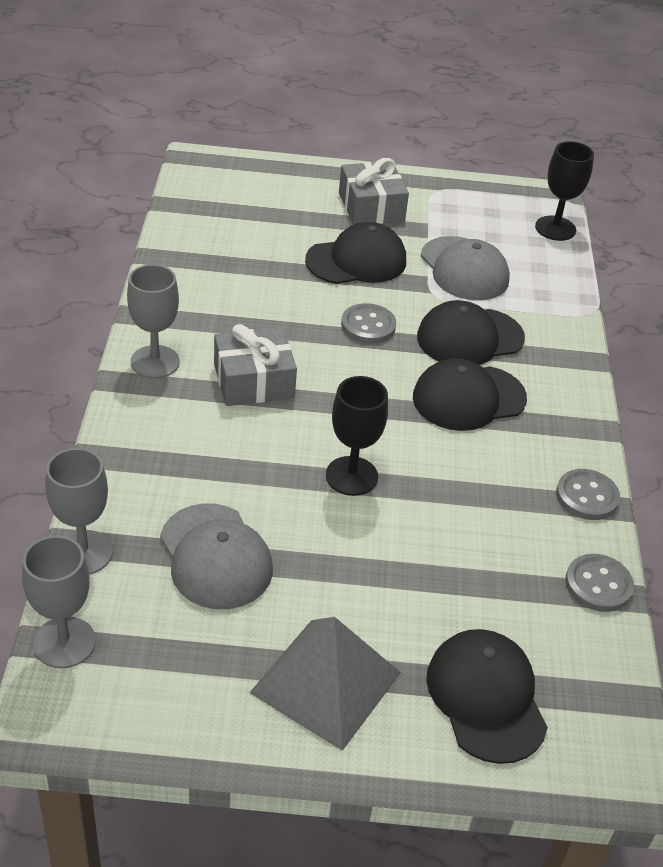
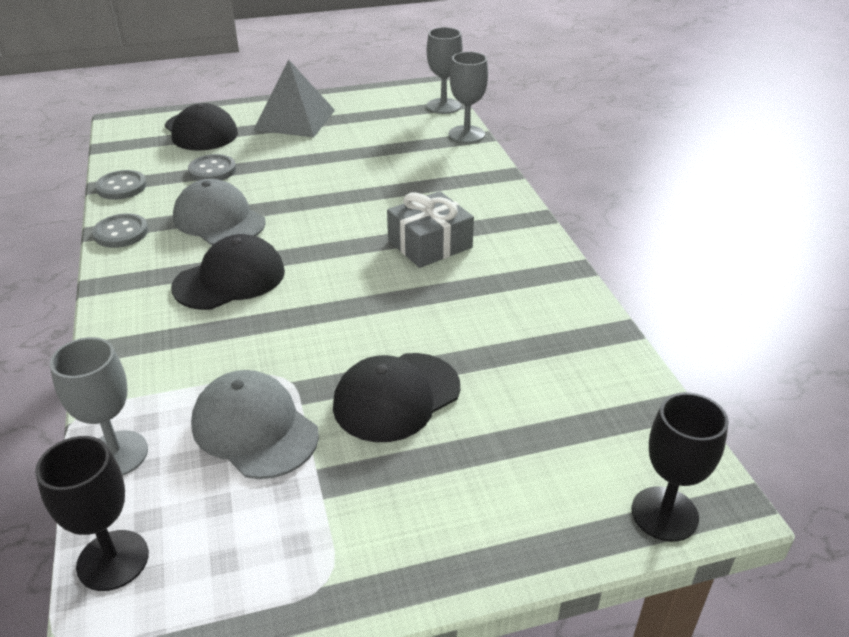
camera: 165 degrees right, 5 degrees down
(155, 362) = (521, 237): grey goblet -> grey goblet (116, 454)
(215, 556) = (387, 148): grey cap -> grey cap (219, 220)
(351, 476) = (316, 203): black goblet -> black goblet (664, 514)
(368, 325) = (350, 320): grey button -> grey button (212, 170)
(371, 207) = (416, 499): grey gift -> none
(469, 338) = (236, 337): black cap -> none

